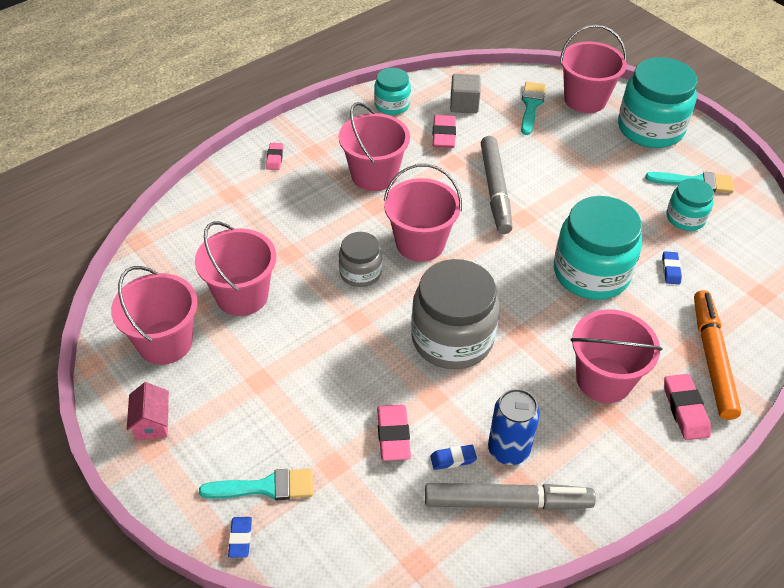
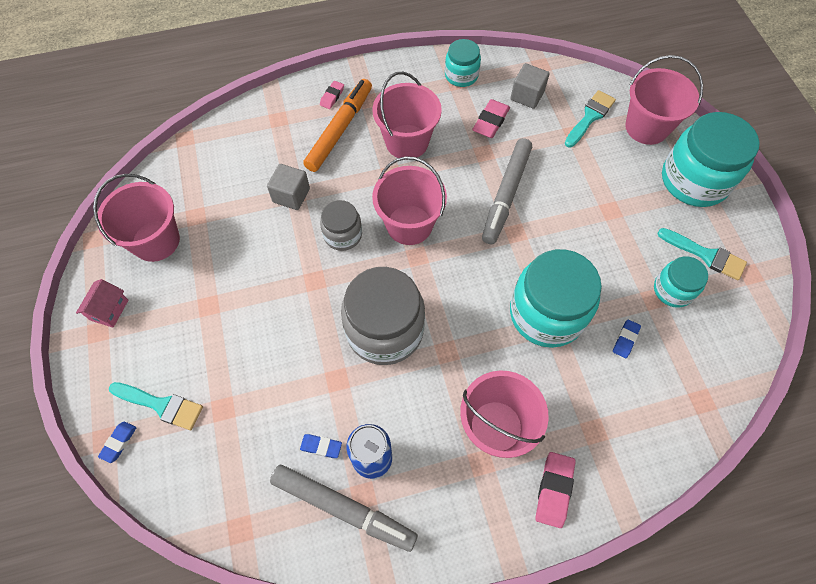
camera: 25 degrees right, 15 degrees up
(242, 296) = (236, 220): pink bucket -> none
(286, 256) = (291, 195): none -> grey cube
(393, 435) = (285, 402): pink eraser -> none
(712, 359) = (611, 449): orange marker -> orange marker (339, 129)

